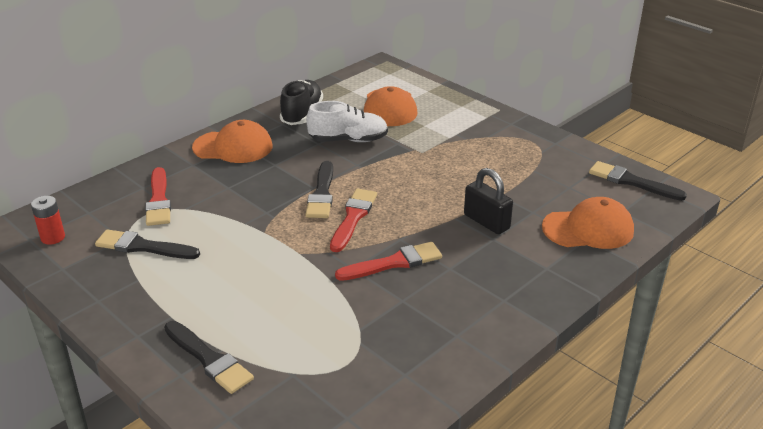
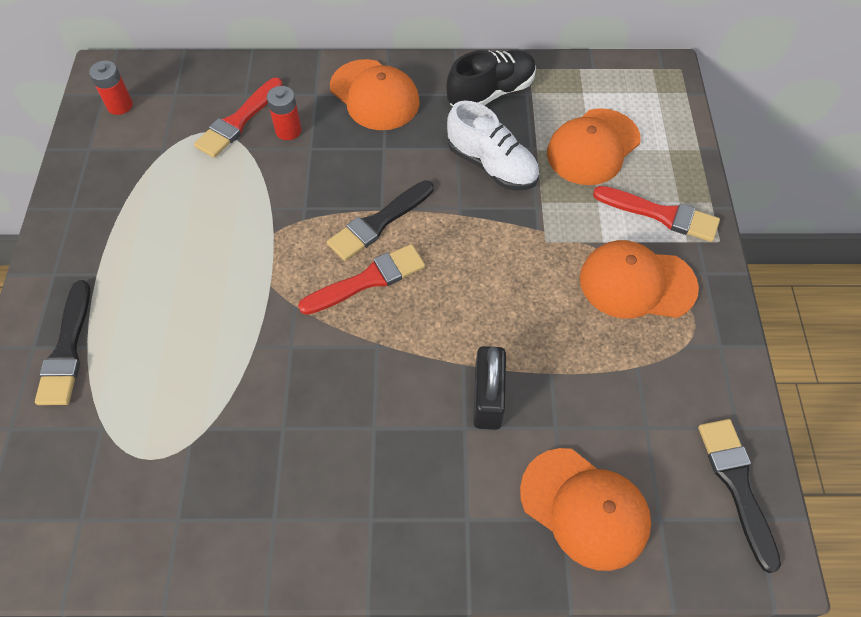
camera: 45 degrees right, 25 degrees up
(143, 247) = (166, 171): black brush -> none
(201, 187) = (288, 130): none -> red battery
(393, 263) = (332, 373): red brush -> red brush (661, 214)
(487, 143) = (637, 283): none -> orange cap

